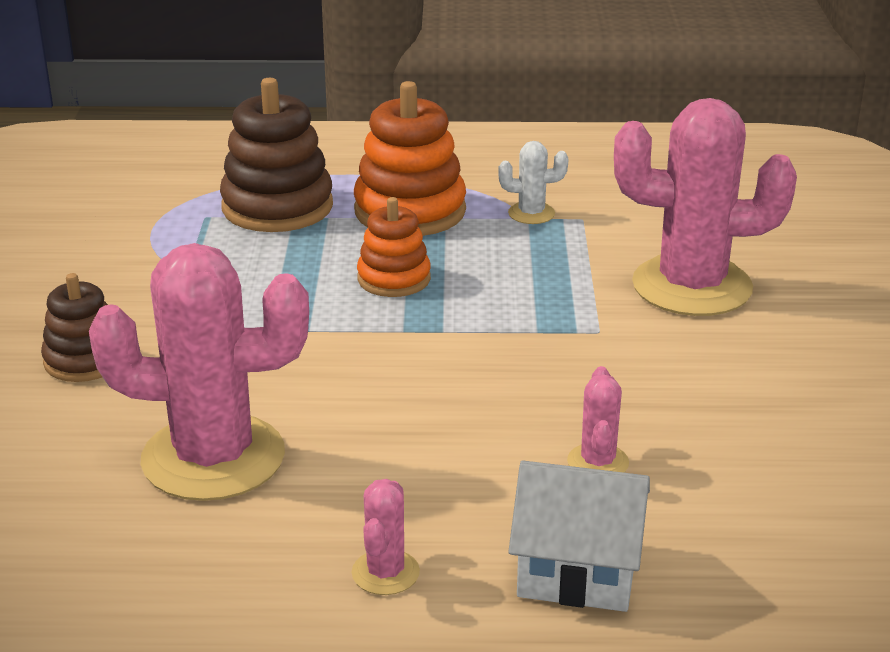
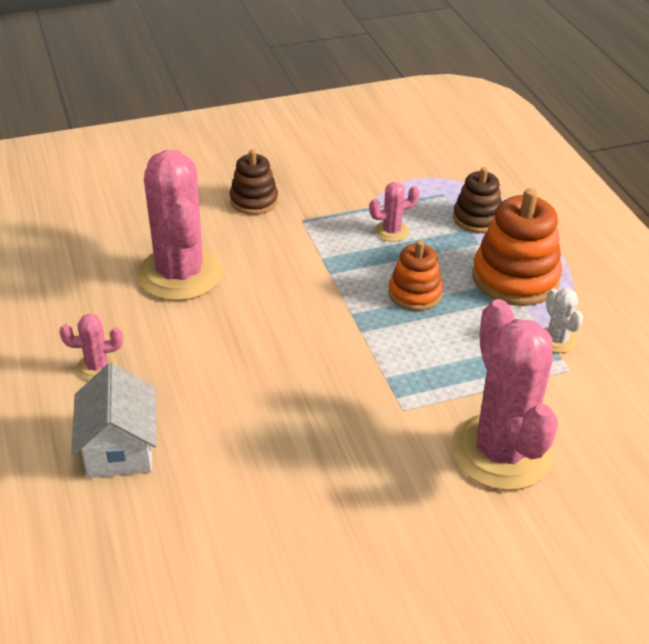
camera: 70 degrees right, 10 degrees up
(277, 207) = (477, 218): brown stacking toy -> brown stacking toy, size x0.61
(598, 462) = (237, 438): pink cactus -> pink cactus (391, 231)

